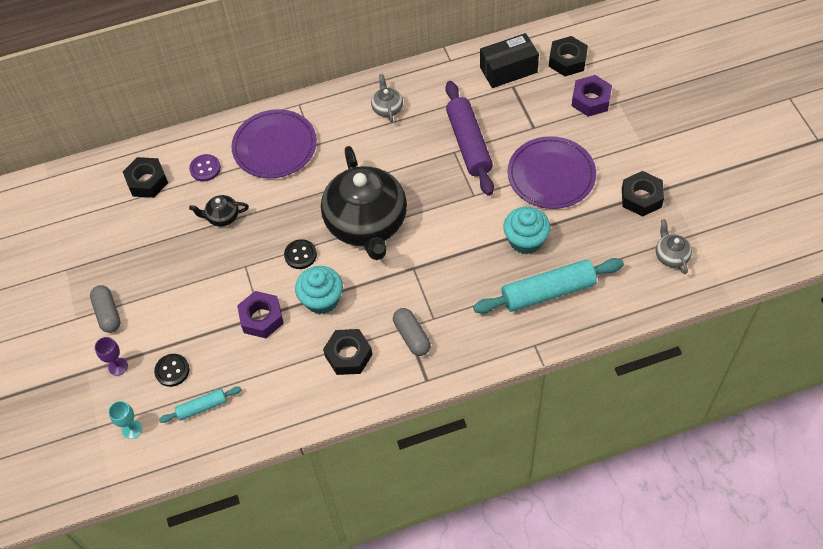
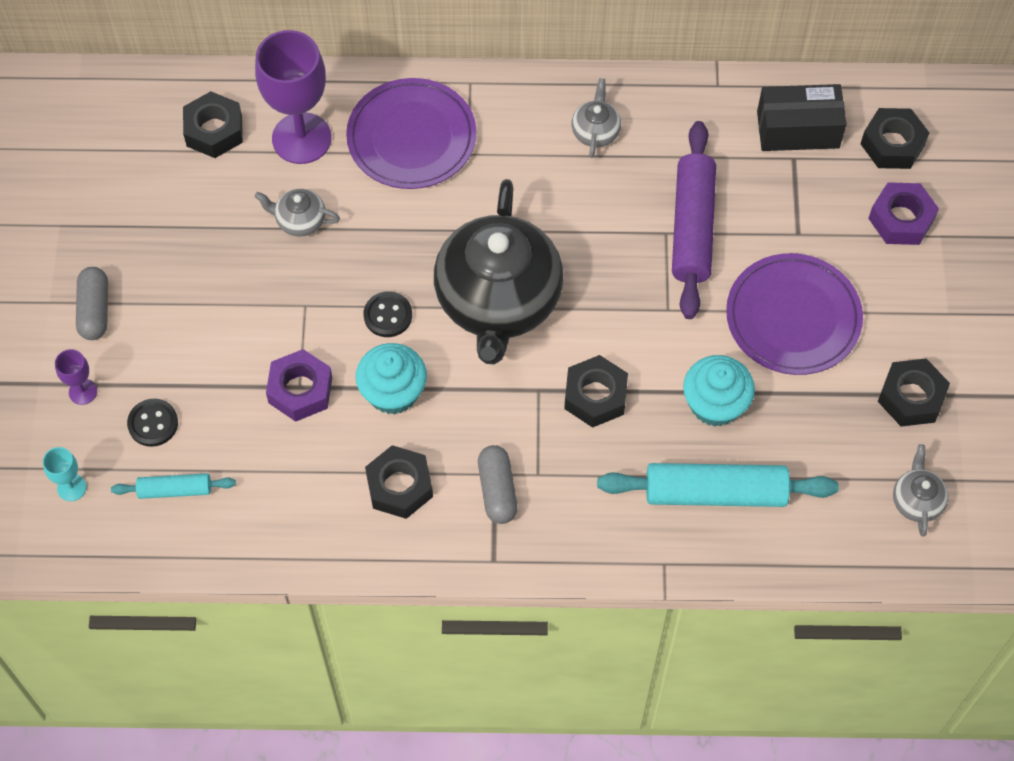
camera: 15 degrees right, 5 degrees up
(205, 168) = (301, 138): purple button -> purple goblet
(222, 217) = (300, 220): black teapot -> grey teapot
(450, 260) = (595, 396): none -> black nut

